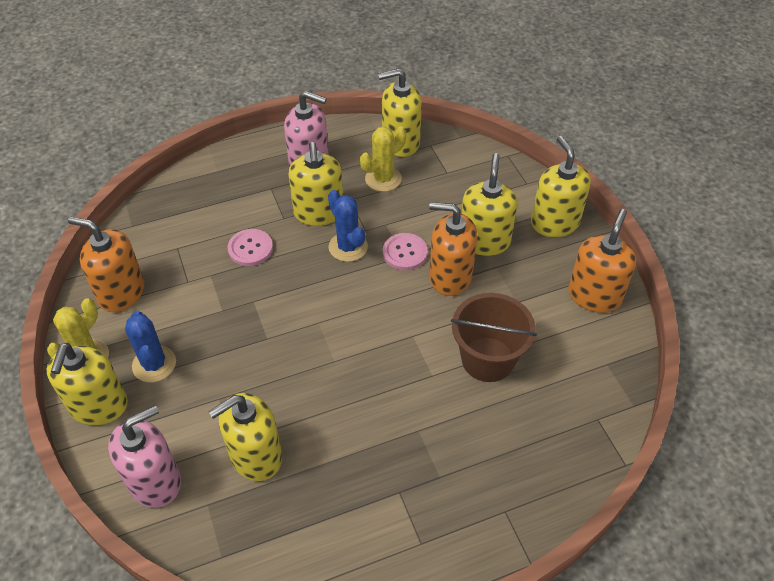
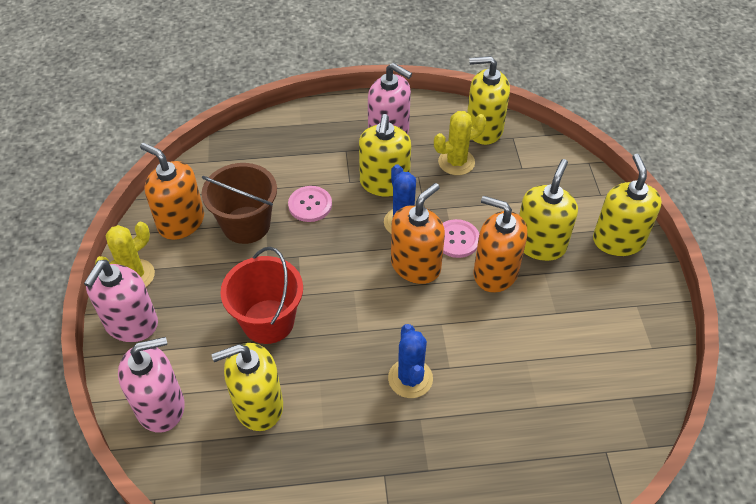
camera: 15 degrees right, 0 degrees up
(98, 406) = (131, 324): yellow soap dispenser -> pink soap dispenser
(154, 364) = (191, 296): blue cactus -> blue cactus (410, 378)
(241, 371) = (268, 321): none -> red bucket
(487, 359) = (509, 364): brown bucket -> brown bucket (246, 225)
(594, 295) = (638, 324): orange soap dispenser -> orange soap dispenser (415, 266)

